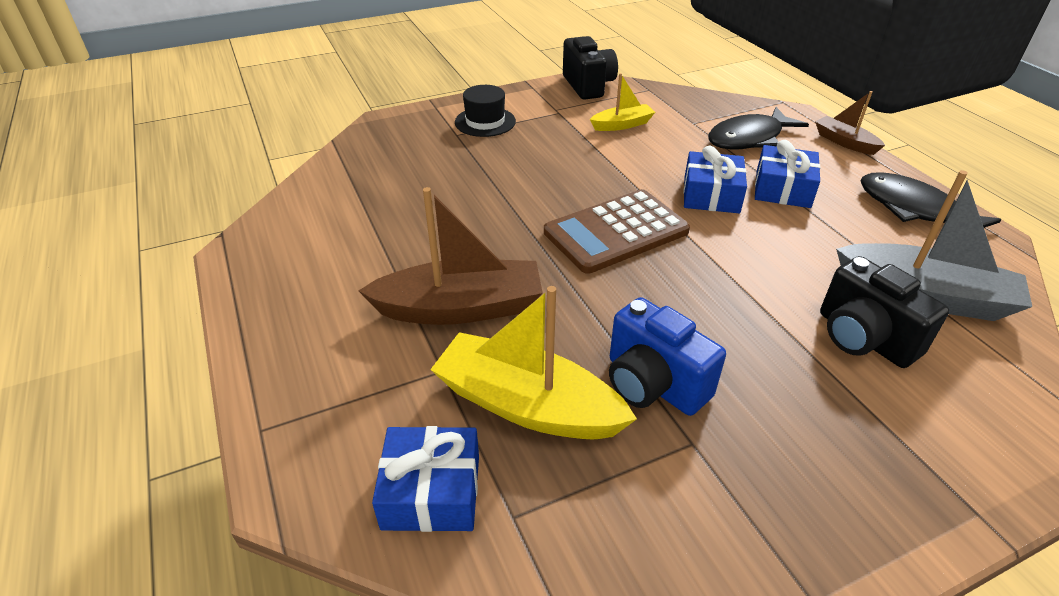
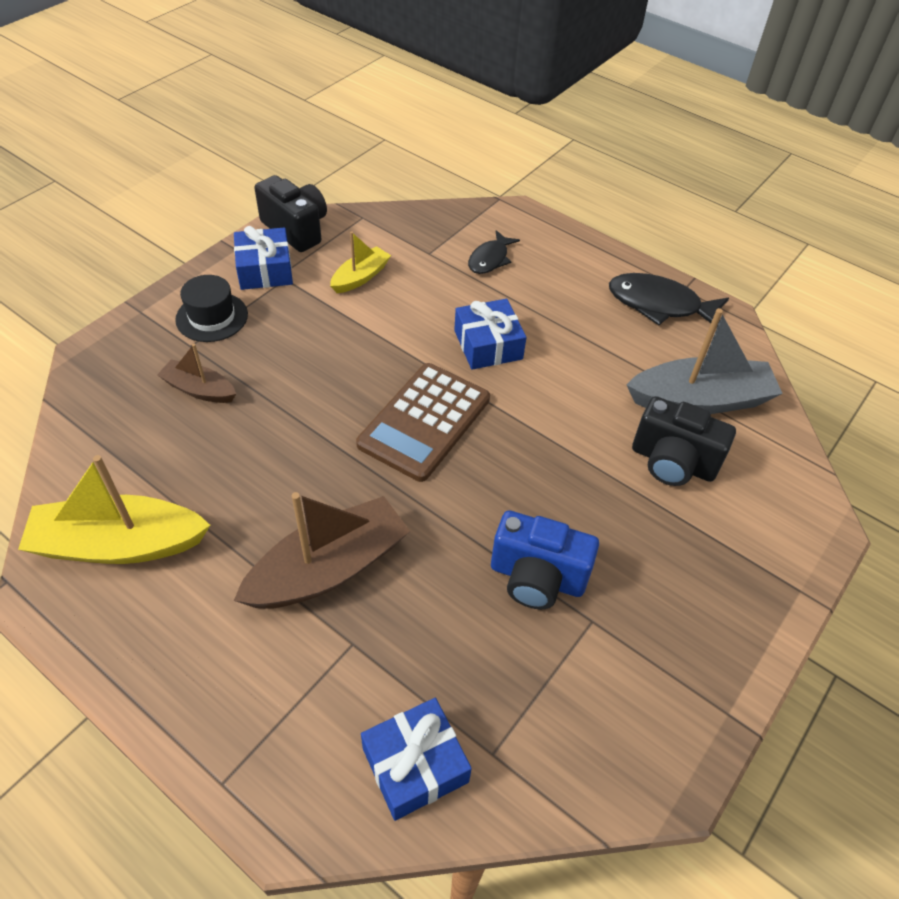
camera: 30 degrees left, 10 degrees up
(527, 405) = (447, 645): yellow boat -> yellow boat (119, 544)
(749, 138) = (490, 259): black fish -> black fish, size x0.61
(782, 189) = (546, 316): blue gift -> blue gift (265, 270)
(844, 142) = (575, 238): brown boat -> brown boat (199, 390)

